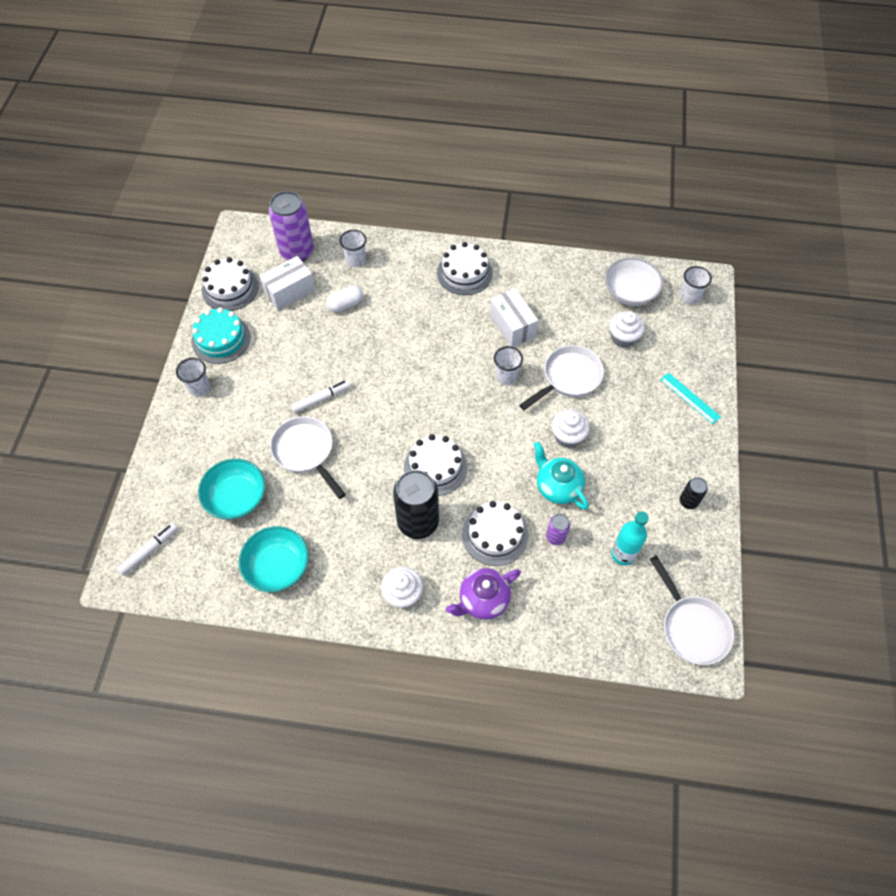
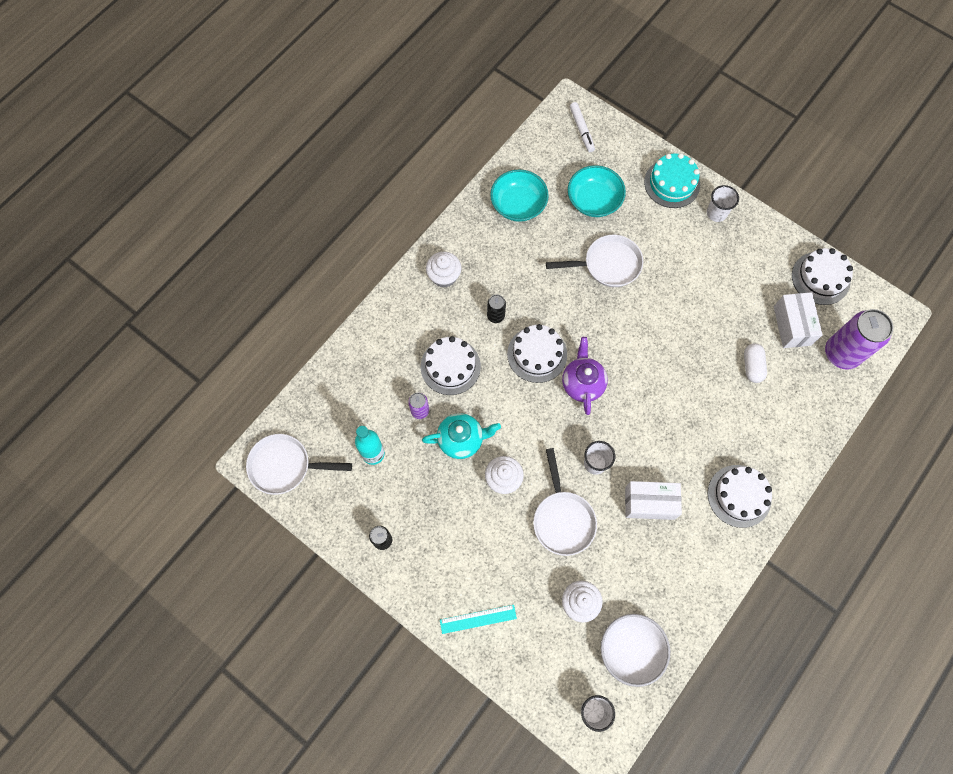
camera: 120 degrees right, 10 degrees up
(221, 339) = (762, 248): turquoise cake -> turquoise cake (672, 183)
(321, 399) = (655, 299): white marker -> none
(355, 260) = (805, 401): white cup -> none
(418, 522) = (495, 316): black can -> black can, size x0.48
(483, 600) = (404, 328): purple teapot -> purple teapot (582, 383)

